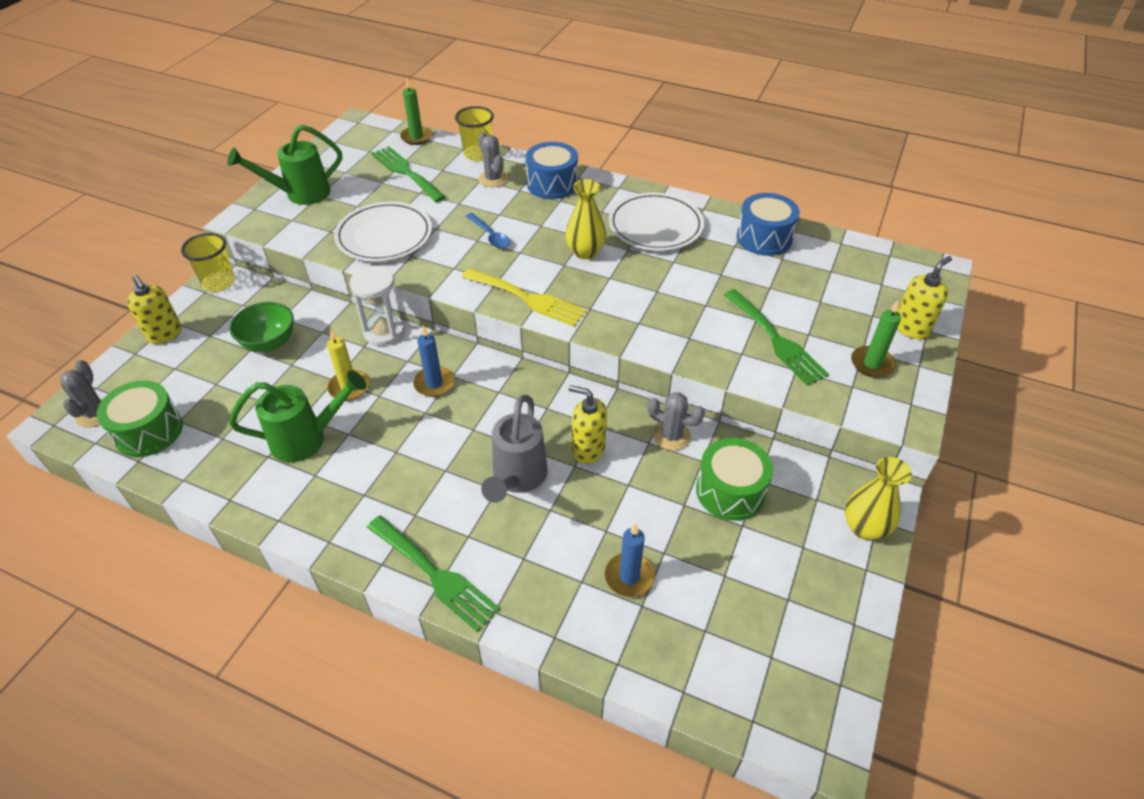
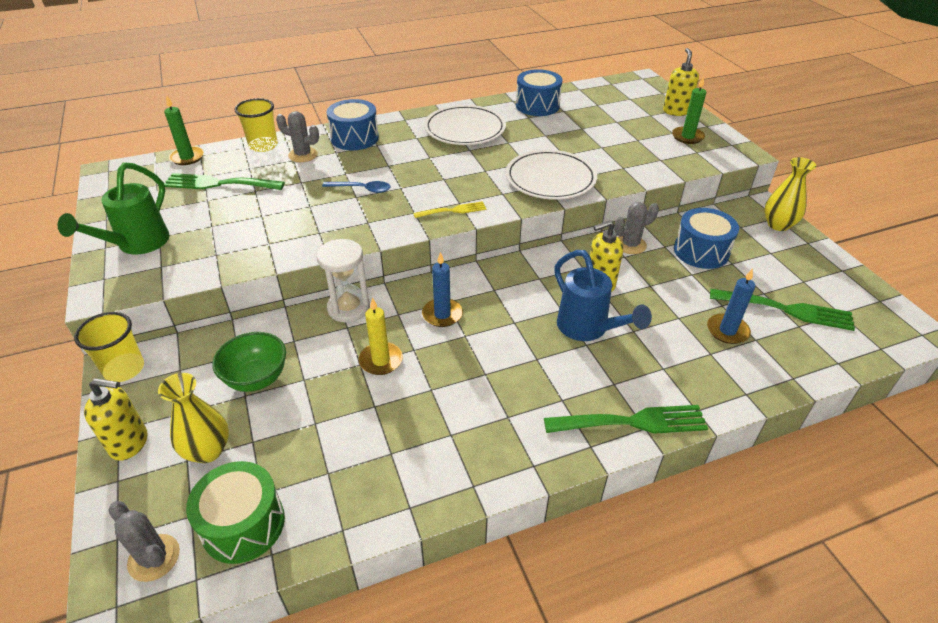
camera: 45 degrees left, 5 degrees down
(308, 439) = (405, 416): green watering can -> none
(384, 235) = (273, 232): white plate -> white plate (550, 178)
(517, 479) = (588, 329): grey watering can -> blue watering can
(527, 298) = (453, 210): yellow fork -> yellow fork, size x0.58
(585, 252) = (445, 165): yellow vase -> yellow vase (208, 450)
(730, 491) = (701, 251): green drum -> blue drum
(776, 340) = (628, 151): green fork -> green fork (787, 310)

